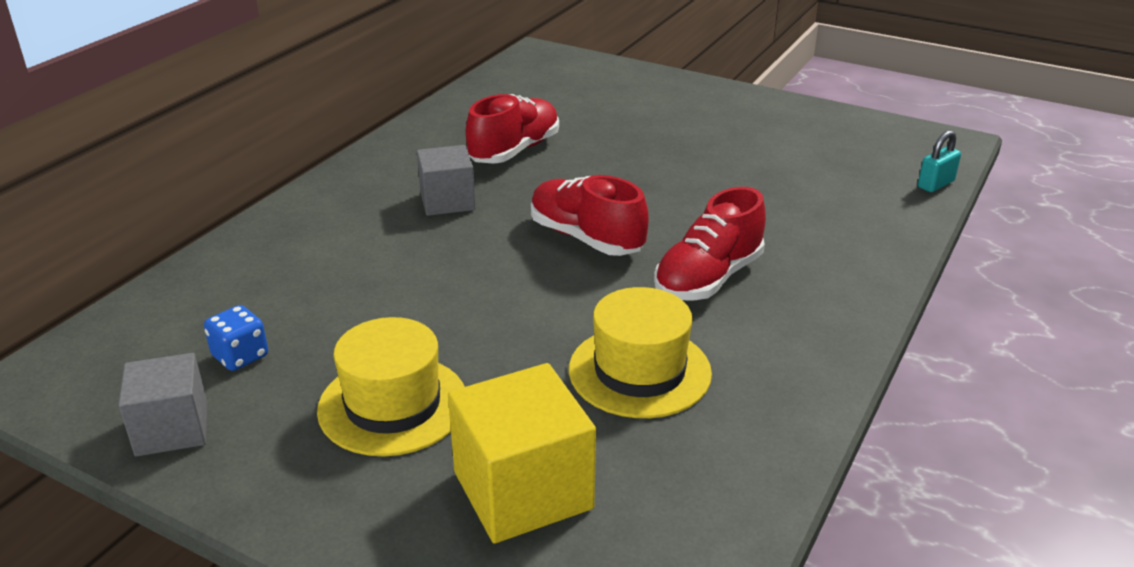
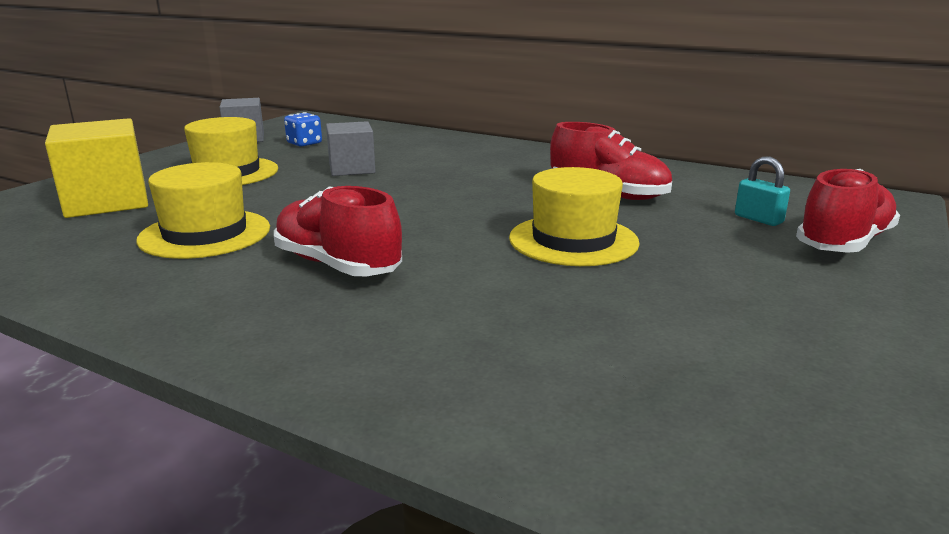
camera: 90 degrees right, 10 degrees down
(447, 201) = (500, 175): grey cube -> grey cube (352, 169)
(586, 238) = (430, 218): red shoe -> red shoe (843, 243)
(636, 174) = (573, 240): none -> yellow hat
(935, 184) = (607, 483): turquoise padlock -> turquoise padlock (758, 219)

